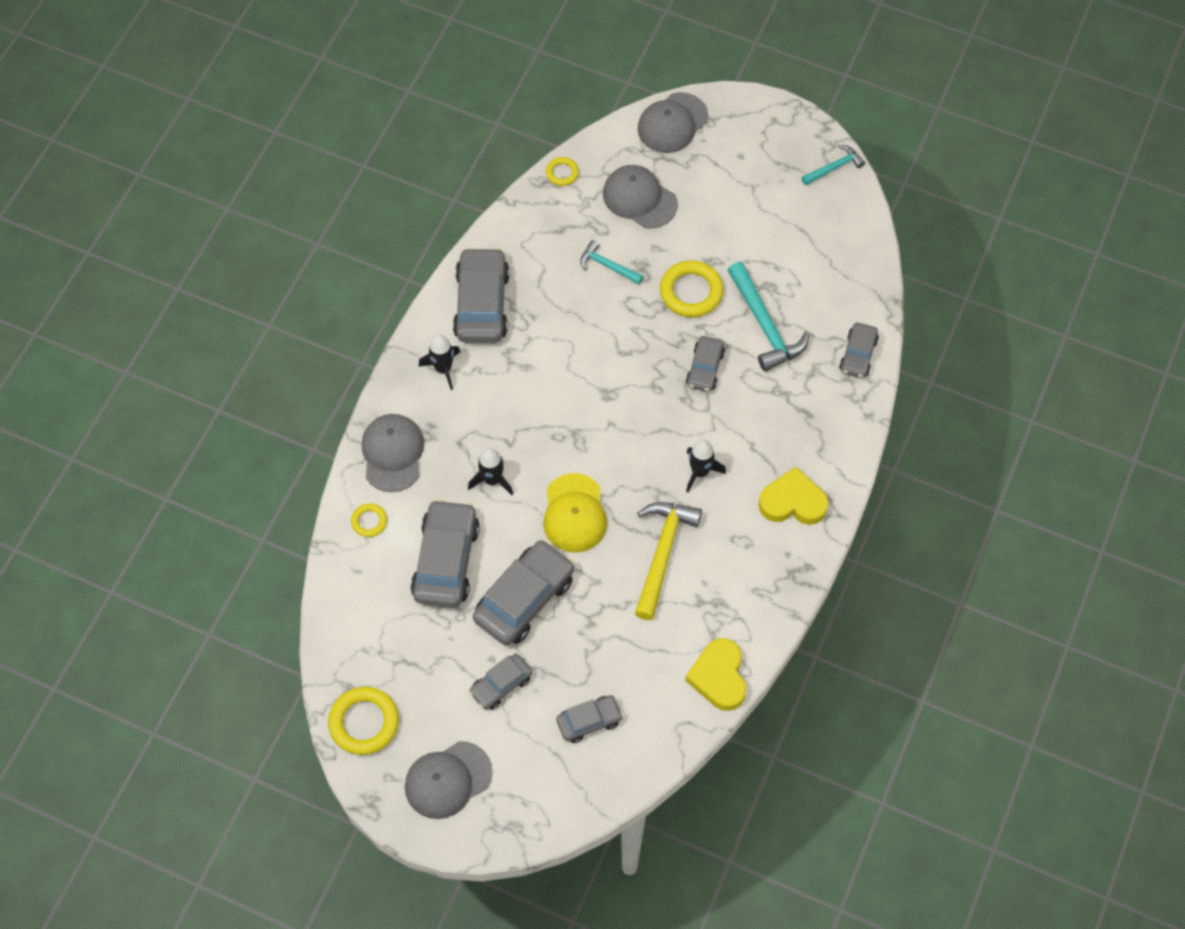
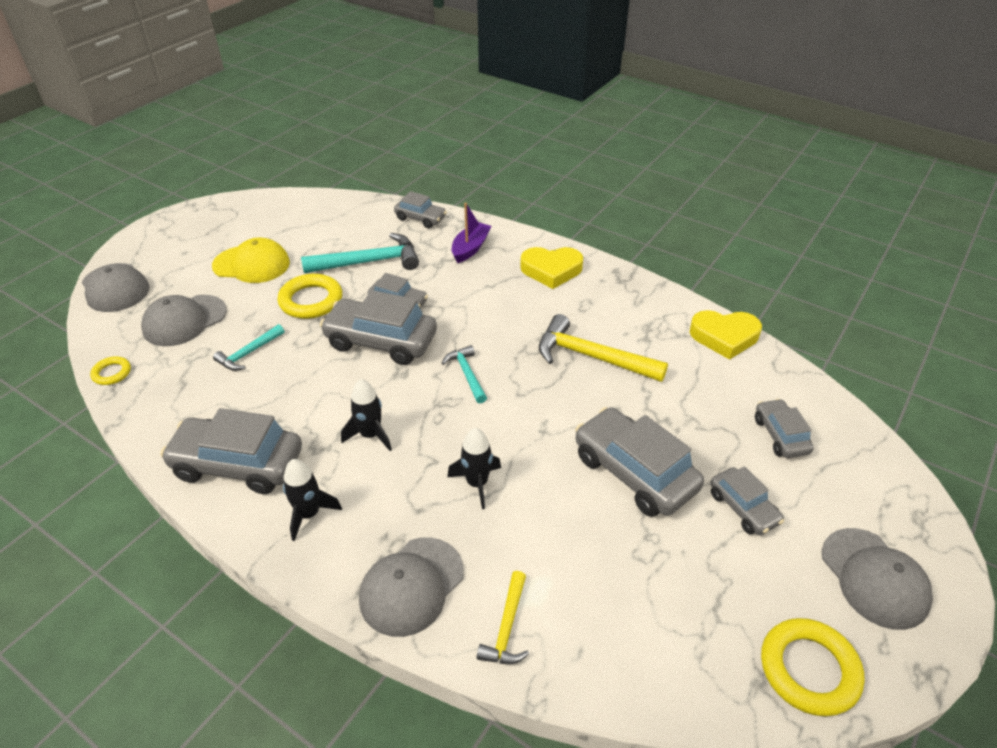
camera: 80 degrees left, 20 degrees down
(369, 521) = (507, 627): yellow ring -> yellow hammer
(392, 453) = (411, 586): grey cap -> grey cap turned 60 degrees counterclockwise
(446, 560) = (577, 543): grey car -> grey car (381, 341)
(574, 513) = (535, 416): yellow cap -> yellow cap (251, 264)
(700, 472) = (508, 320): black rocket -> black rocket (370, 435)
(793, 502) = (551, 270): yellow heart -> yellow heart turned 105 degrees counterclockwise
(813, 416) = (470, 248): none -> purple boat
(834, 167) = (234, 205): turquoise hammer -> turquoise hammer (467, 374)

